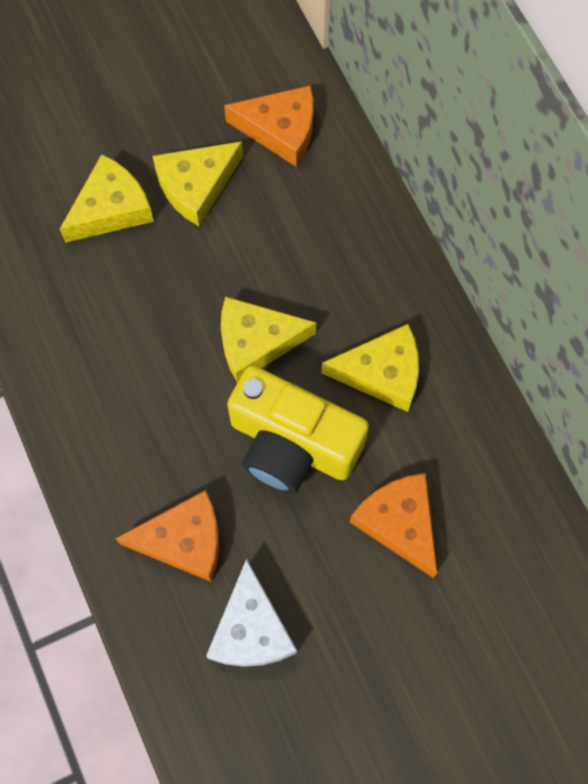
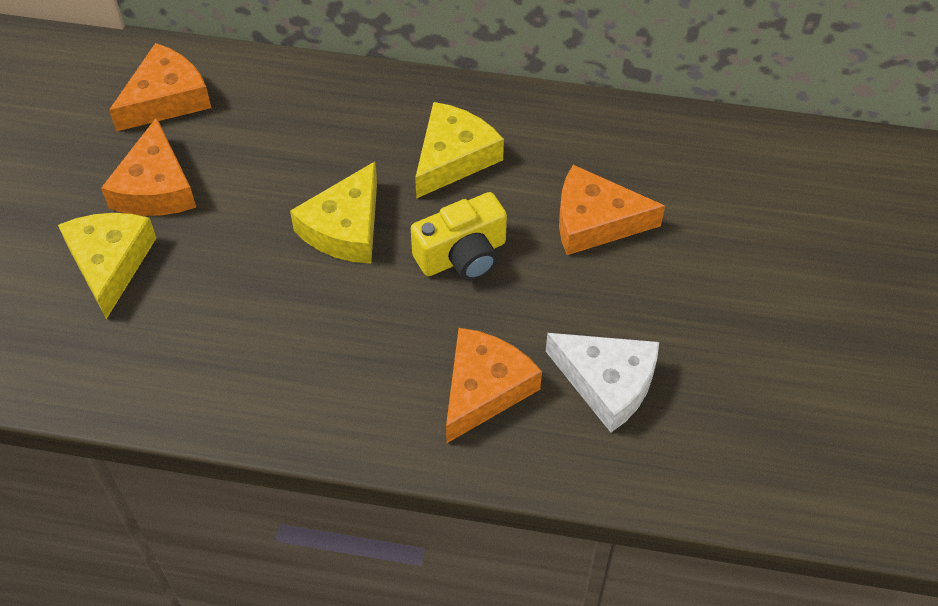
camera: 55 degrees left, 15 degrees down
(196, 186) = (155, 187): yellow cheese -> orange cheese
(292, 444) = (462, 255): yellow camera -> yellow camera, size x0.65

